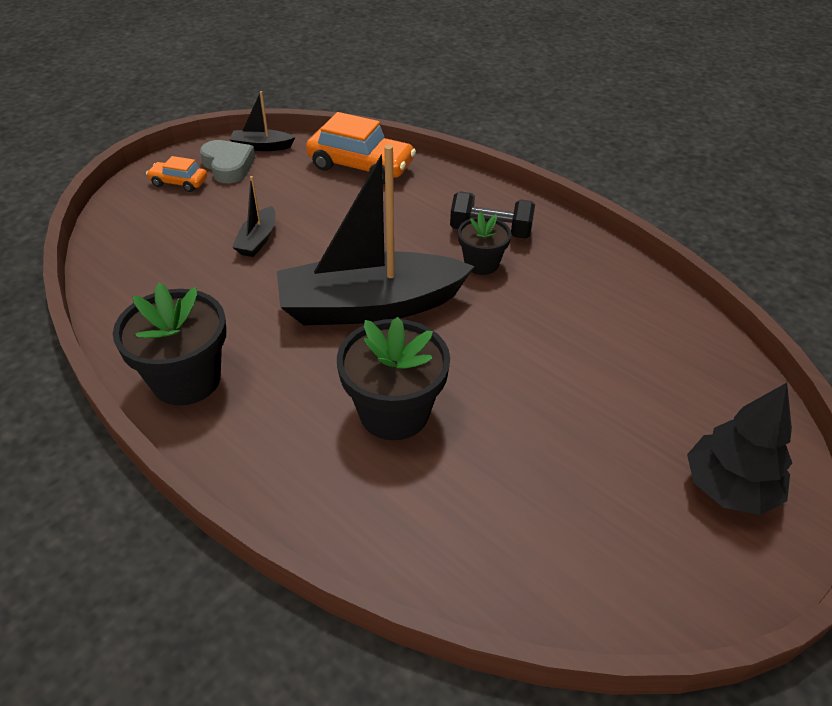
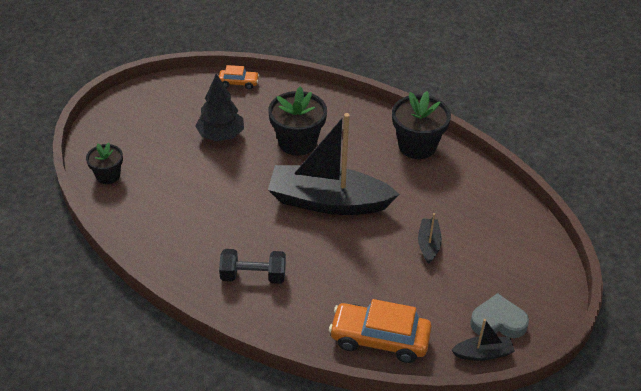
camera: 170 degrees right, 0 degrees up
(179, 183) = (526, 295): orange car -> orange car (238, 83)
(228, 166) = (498, 322): grey heart -> grey heart turned 135 degrees clockwise
(370, 306) = (328, 202): black boat -> black boat turned 150 degrees counterclockwise
(481, 264) = (258, 244): black flower pot -> black flower pot (108, 175)
(729, 488) = (125, 128): black tree -> black tree (221, 135)

